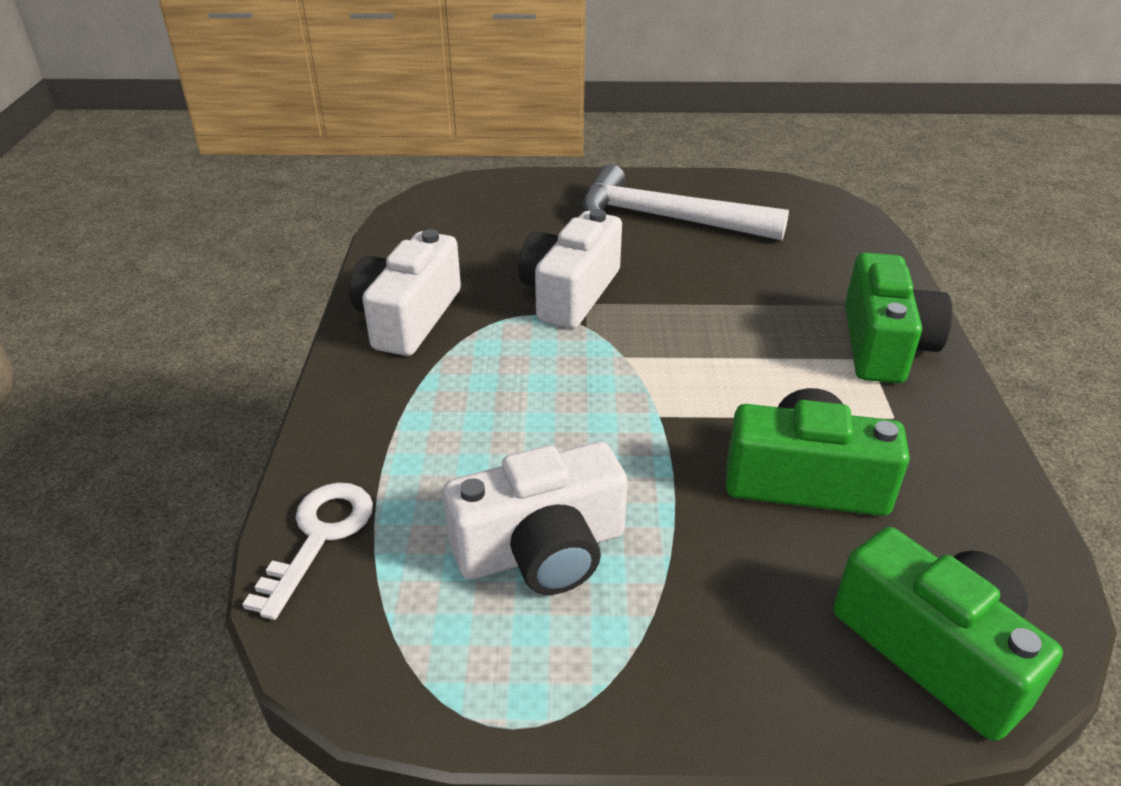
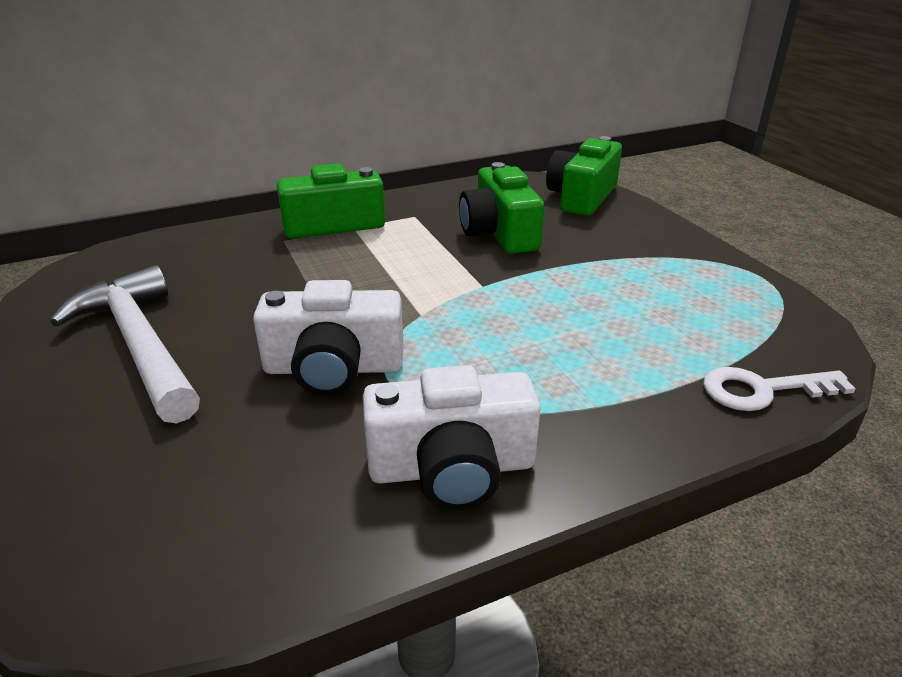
camera: 115 degrees left, 5 degrees down
(541, 549) = (652, 298): white camera -> none
(667, 219) = (140, 345): white hammer -> white hammer turned 150 degrees clockwise

